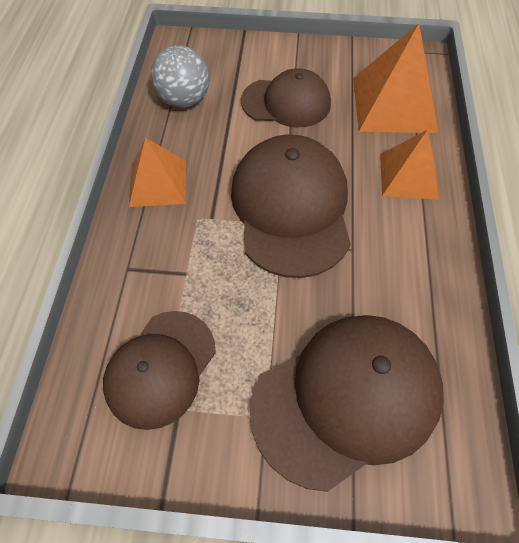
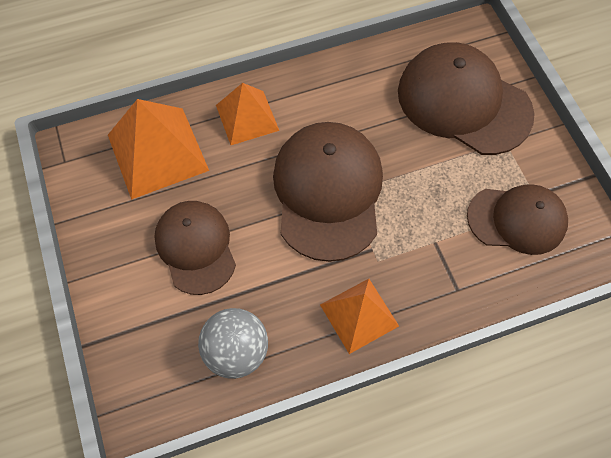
camera: 115 degrees left, 5 degrees up
(291, 208) = (328, 192): brown cap -> brown cap turned 120 degrees clockwise

